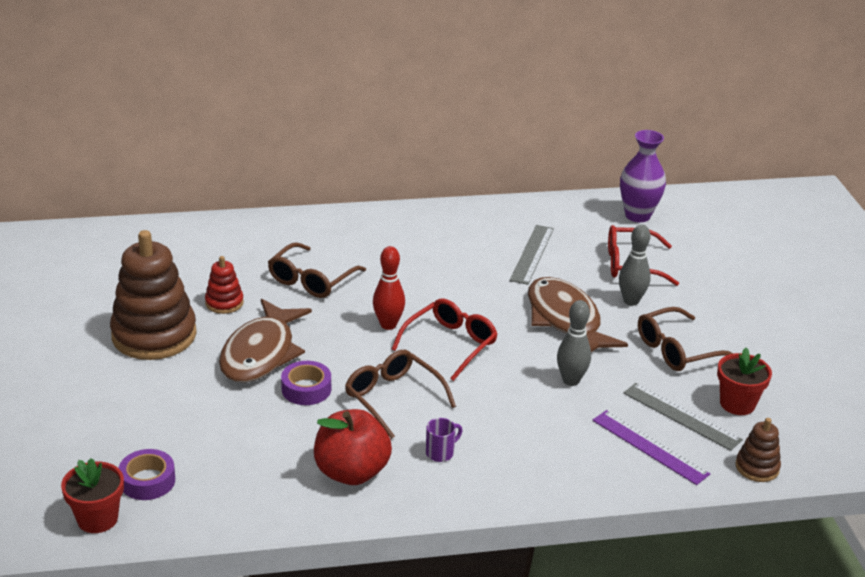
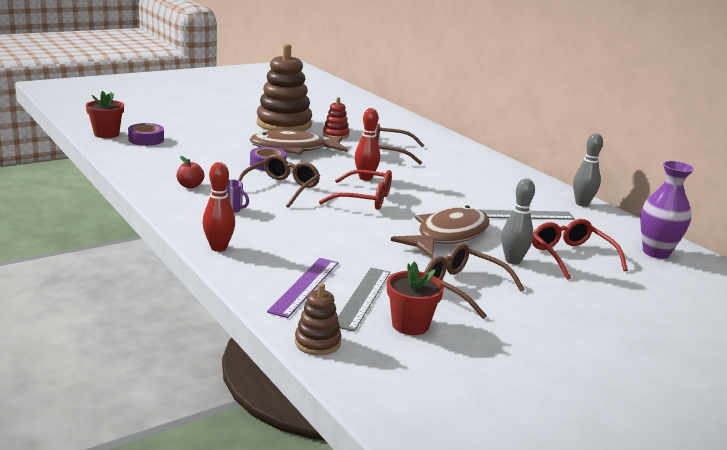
camera: 65 degrees right, 10 degrees down
(351, 472) = (190, 186): red apple -> red apple, size x0.48
(544, 486) = (218, 248): none -> red bowling pin
(571, 380) = (365, 245): grey bowling pin -> grey bowling pin (582, 204)

